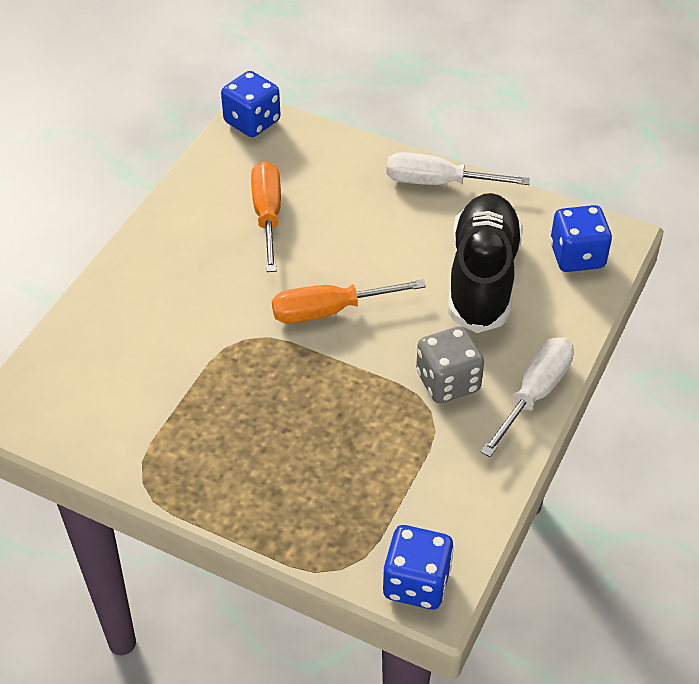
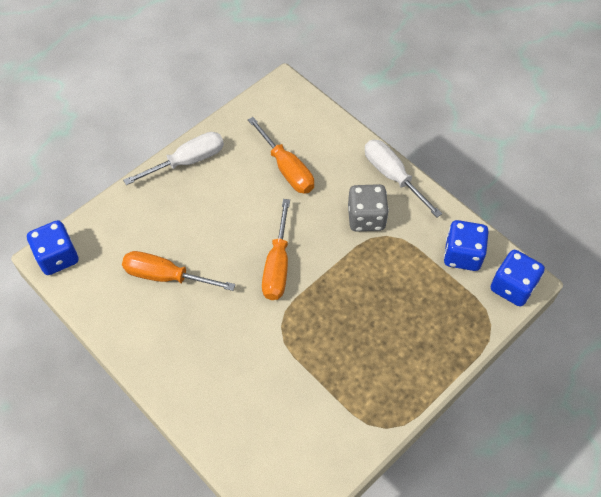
camera: 70 degrees left, 10 degrees up
(439, 182) = (187, 161): white screwdriver -> white screwdriver turned 150 degrees counterclockwise
(482, 278) = (286, 168): black shoe -> orange screwdriver
(577, 256) = (290, 112): blue dice -> blue dice (462, 255)

